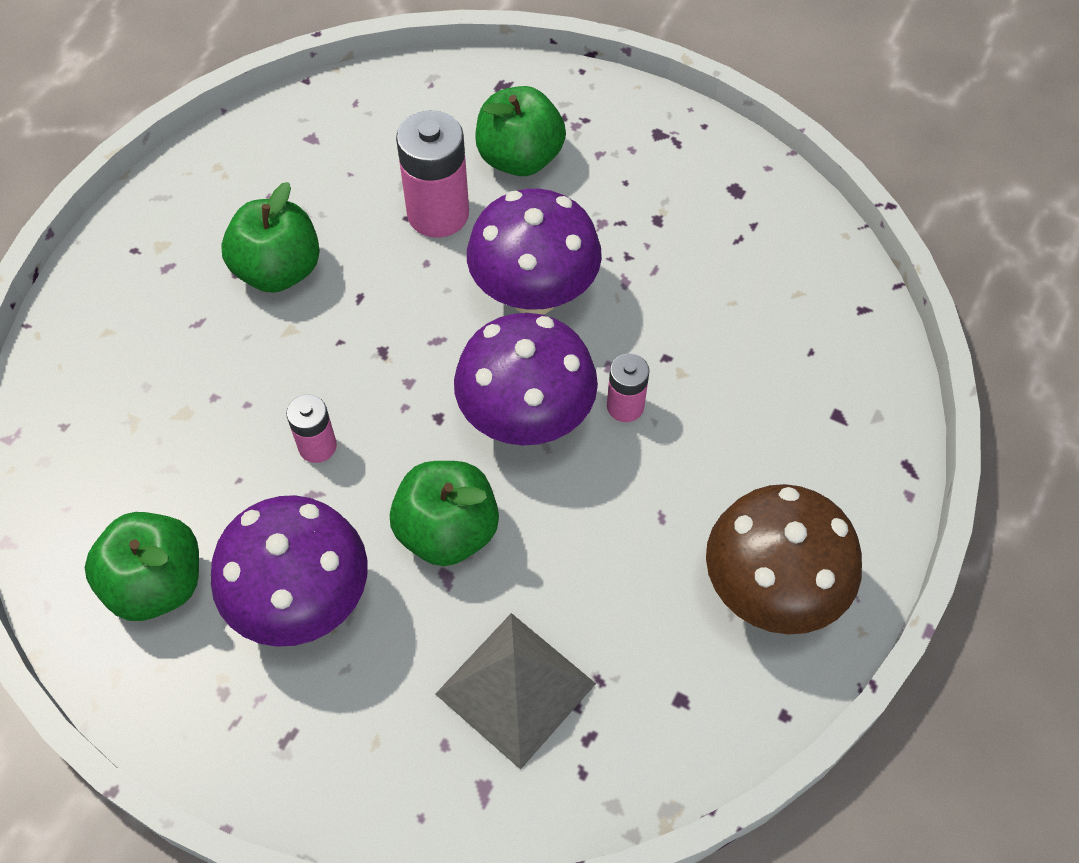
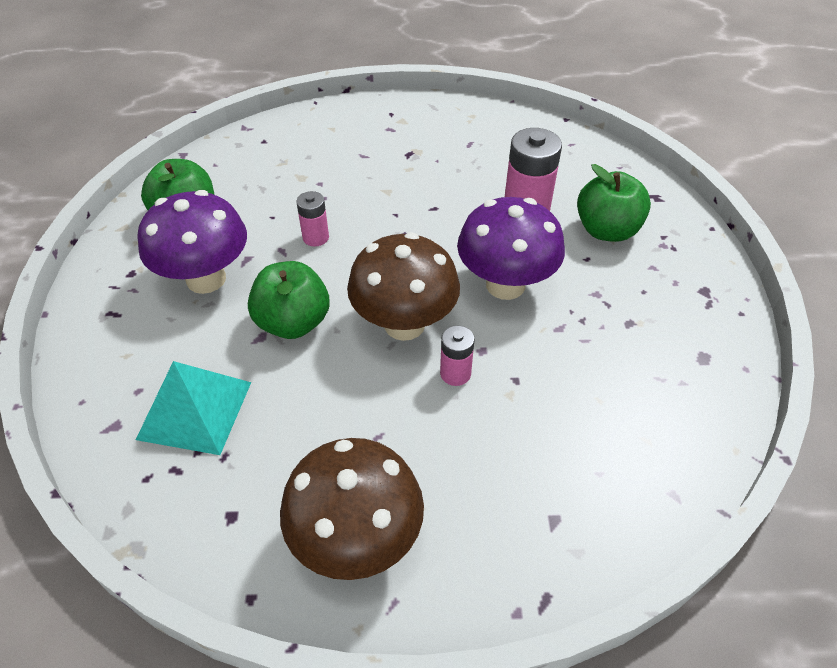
camera: 60 degrees right, 10 degrees down
(278, 270) = (424, 168): green apple -> none
(515, 689) = (194, 410): grey pyramid -> turquoise pyramid
(526, 419) = (404, 324): purple mushroom -> brown mushroom

